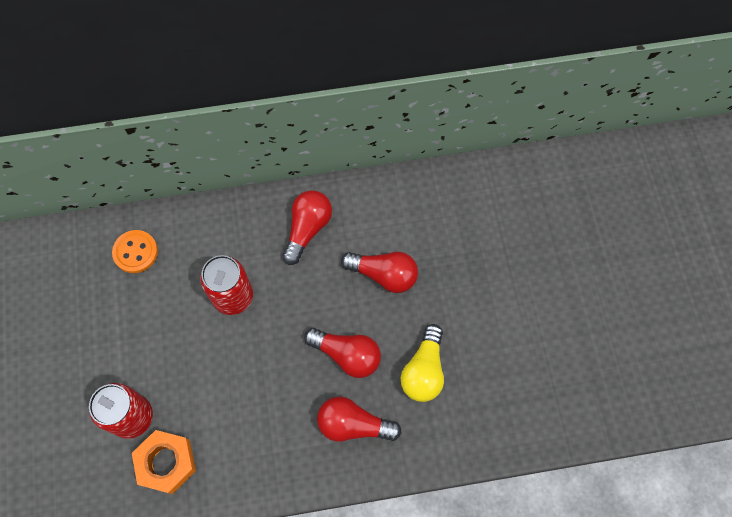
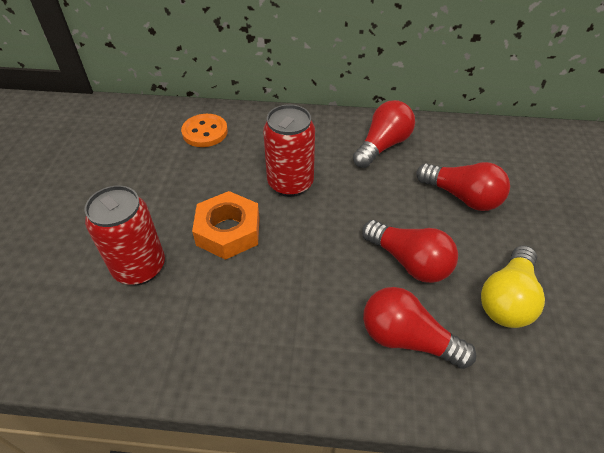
camera: 15 degrees right, 20 degrees down
(166, 463) = (157, 324): orange nut -> orange nut (228, 231)

